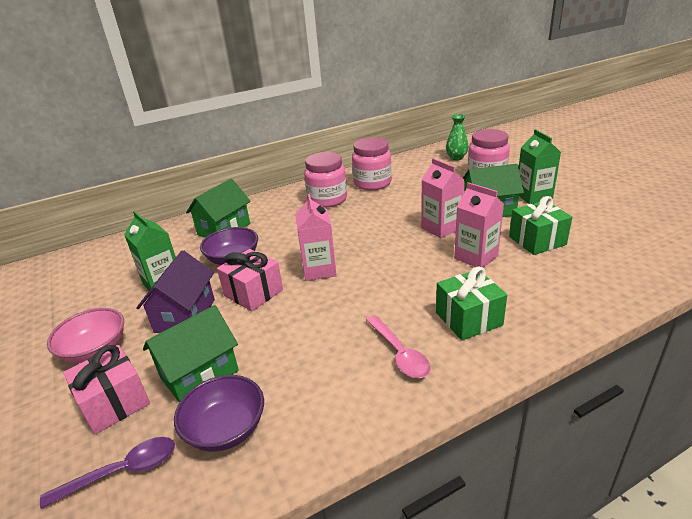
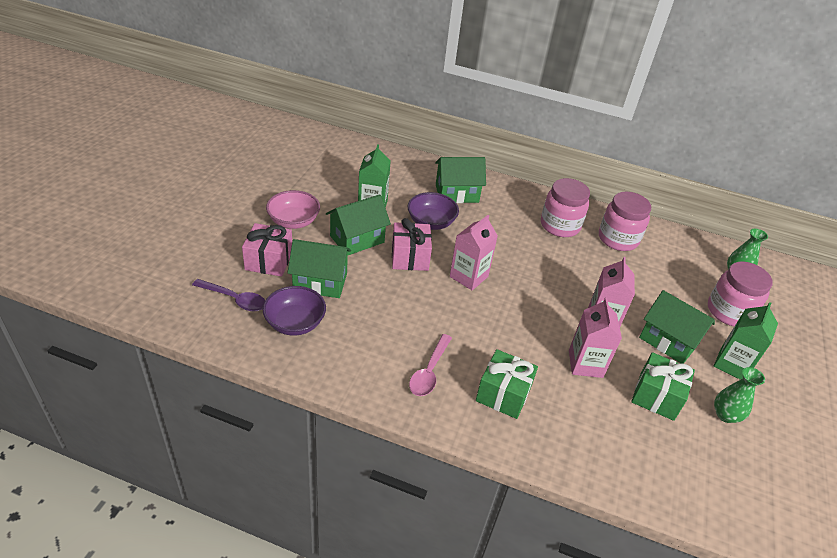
camera: 40 degrees right, 10 degrees up
(185, 315) = (357, 239): purple house -> green house
(577, 221) = (725, 415): none -> green vase

